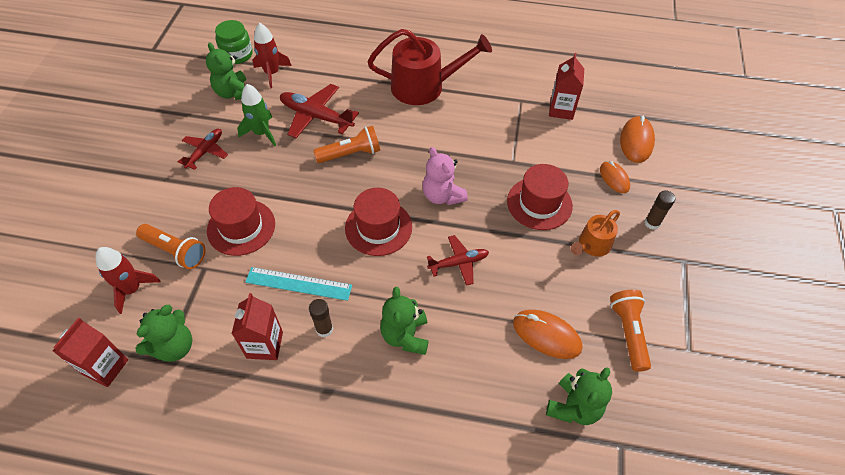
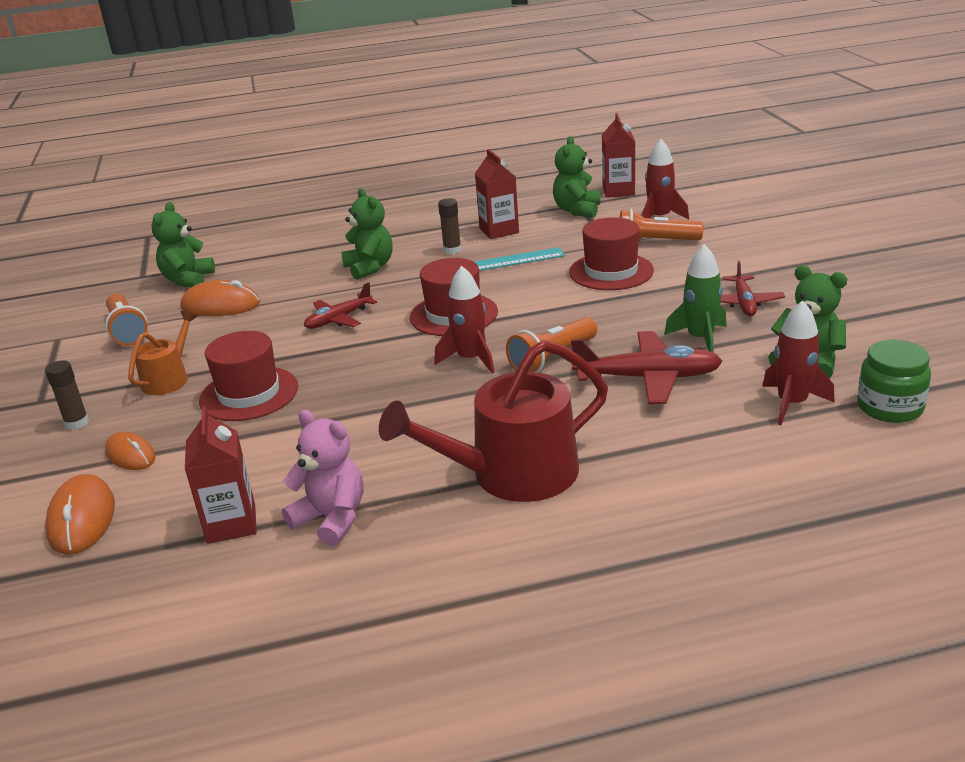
camera: 160 degrees right, 25 degrees down
(395, 175) = (470, 359): none -> red rocket
(442, 195) = (391, 361): pink teddy bear -> pink teddy bear (331, 519)

